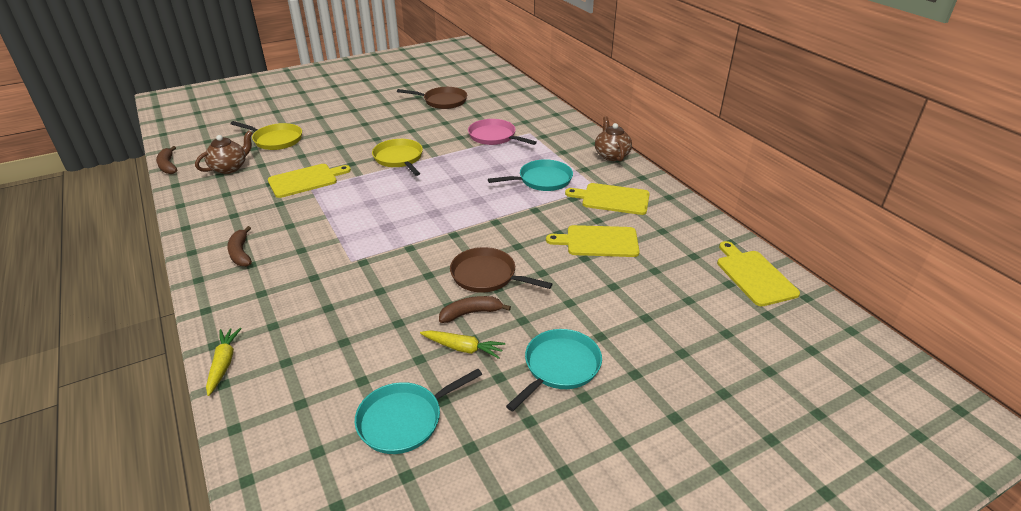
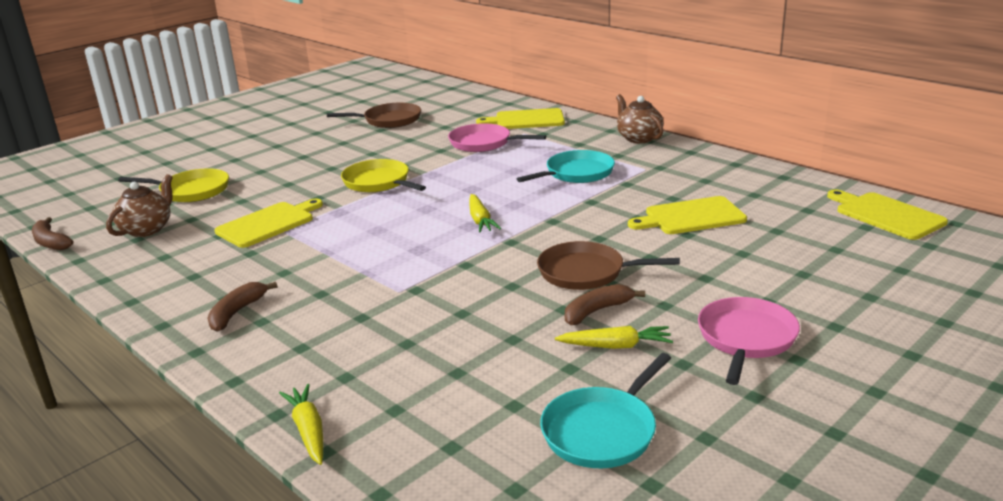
camera: 15 degrees left, 10 degrees down
(240, 253) = (237, 312): brown banana -> brown banana turned 60 degrees clockwise
(445, 209) = (480, 220): none -> yellow carrot
(559, 367) = (746, 338): turquoise pan -> pink pan
(612, 199) = (673, 176): yellow cutting board -> yellow cutting board (526, 120)

